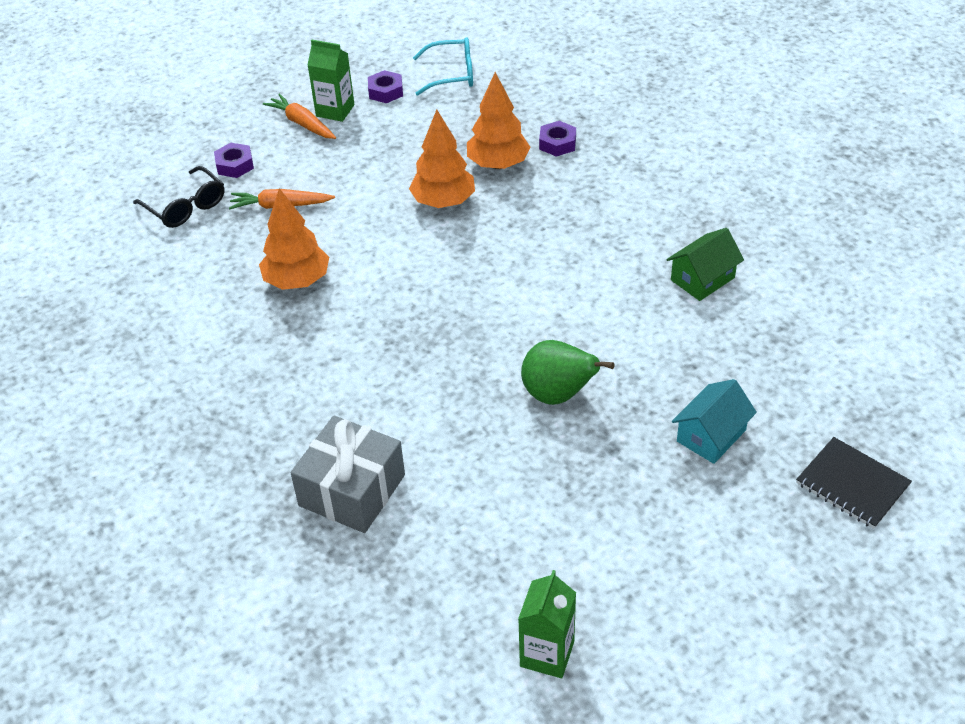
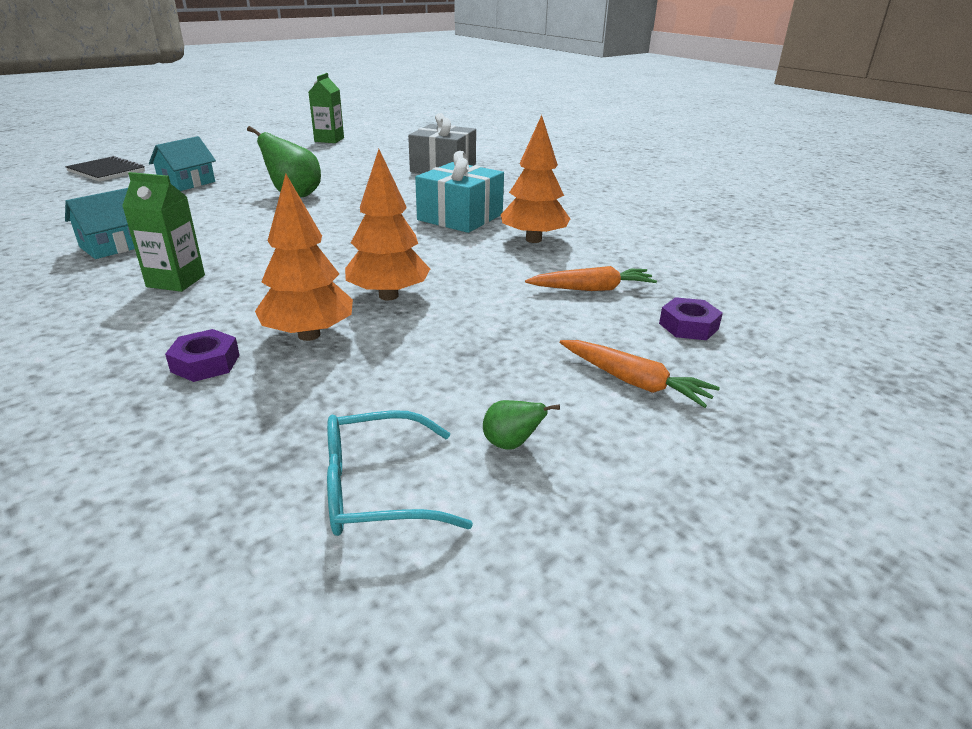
camera: 170 degrees right, 15 degrees down
(186, 207) = (705, 286): black glasses -> none
(335, 110) = (590, 405): green carton -> green carton (176, 281)
(360, 330) = (460, 217): none -> turquoise gift
(386, 91) = (511, 444): purple nut -> green pear
(702, 279) = (115, 246): green house -> turquoise house

